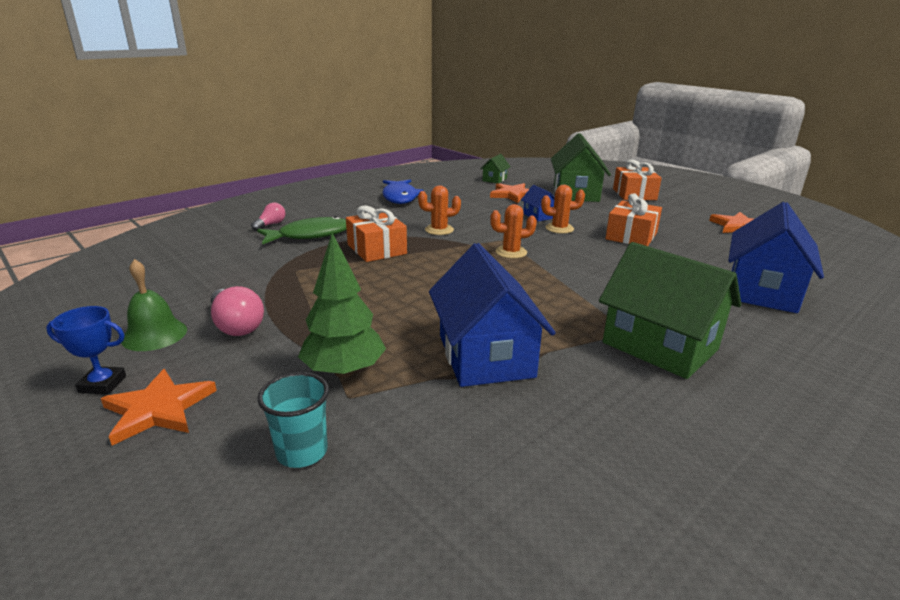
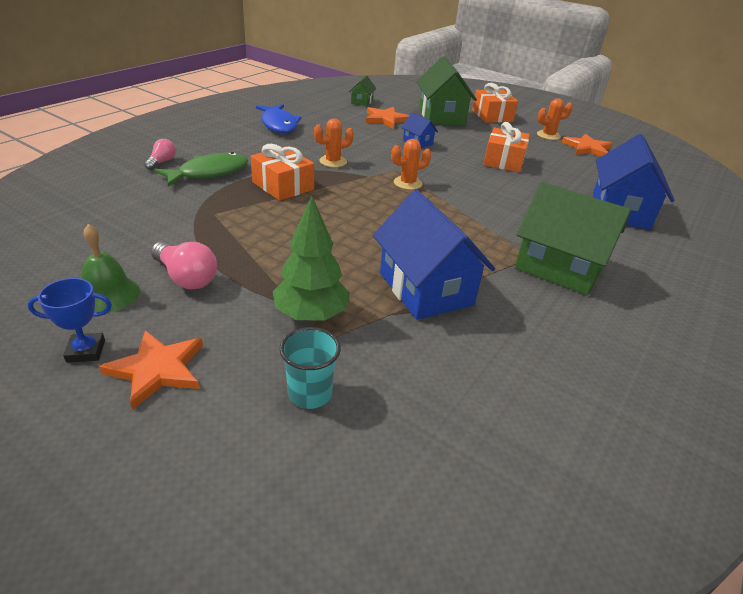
camera: 15 degrees left, 10 degrees up
(559, 228) = (440, 155): orange cactus -> orange cactus (548, 135)

